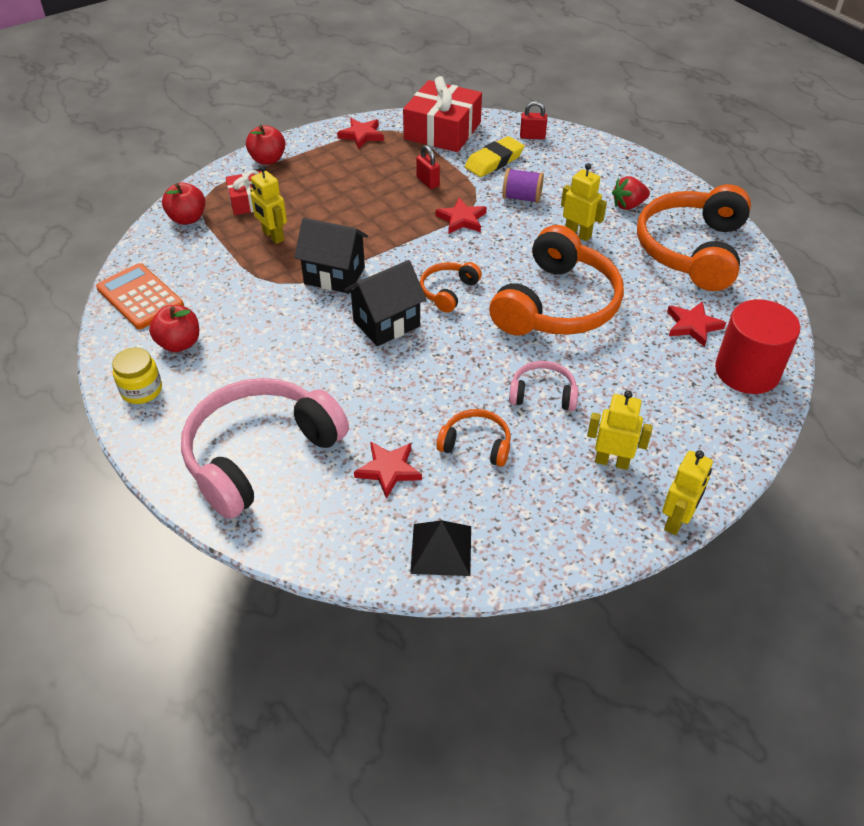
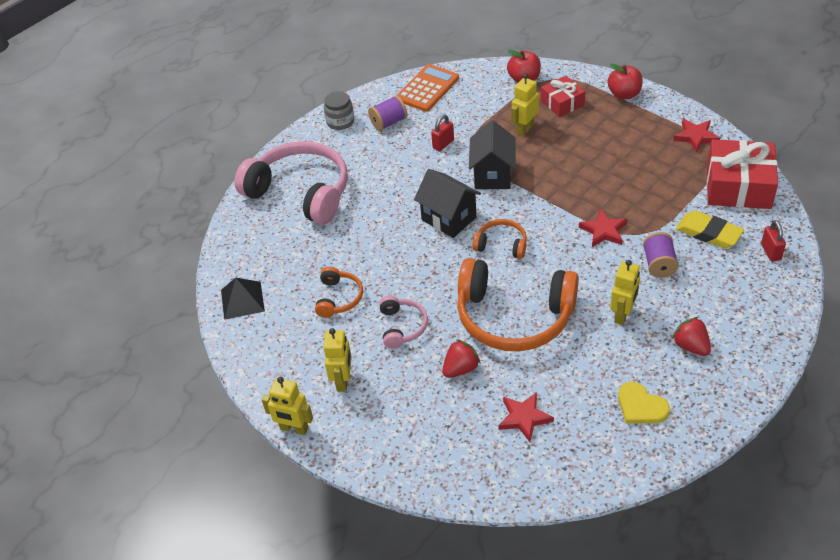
camera: 80 degrees right, 0 degrees up
(141, 390) = (340, 121): yellow jar -> grey jar
(179, 343) = (388, 122): red apple -> purple spool
(388, 470) = (303, 257): red star -> none
(428, 182) = (647, 196): red padlock -> red padlock (443, 144)
(618, 358) = (460, 369): none -> red strawberry
(691, 250) = (641, 406): orange headphones -> yellow heart
(747, 371) = (476, 465): red cylinder -> none

